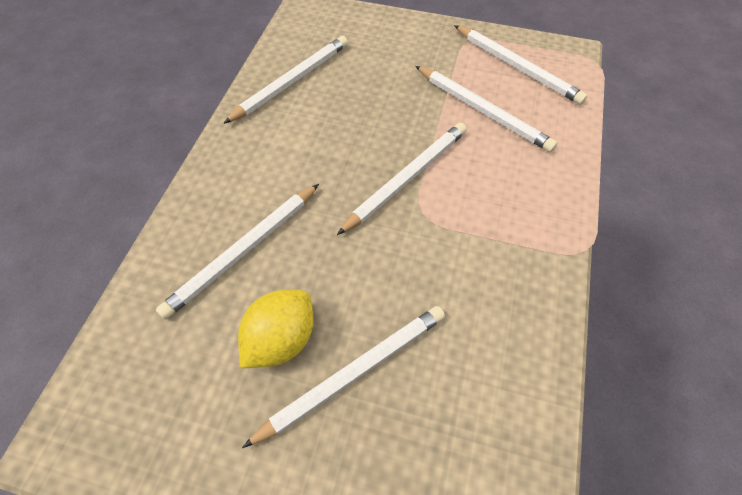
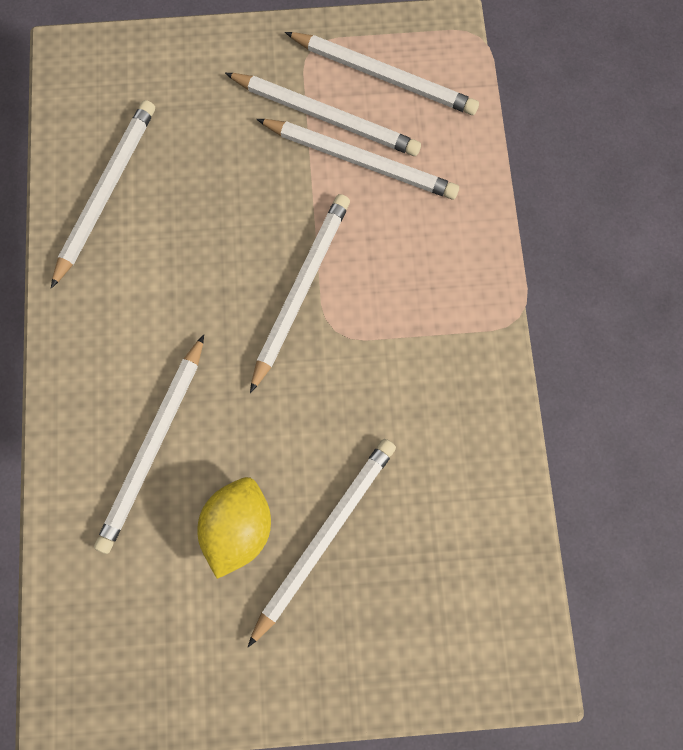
camera: 20 degrees left, 15 degrees up
(465, 79) = (325, 117): none -> white pencil

